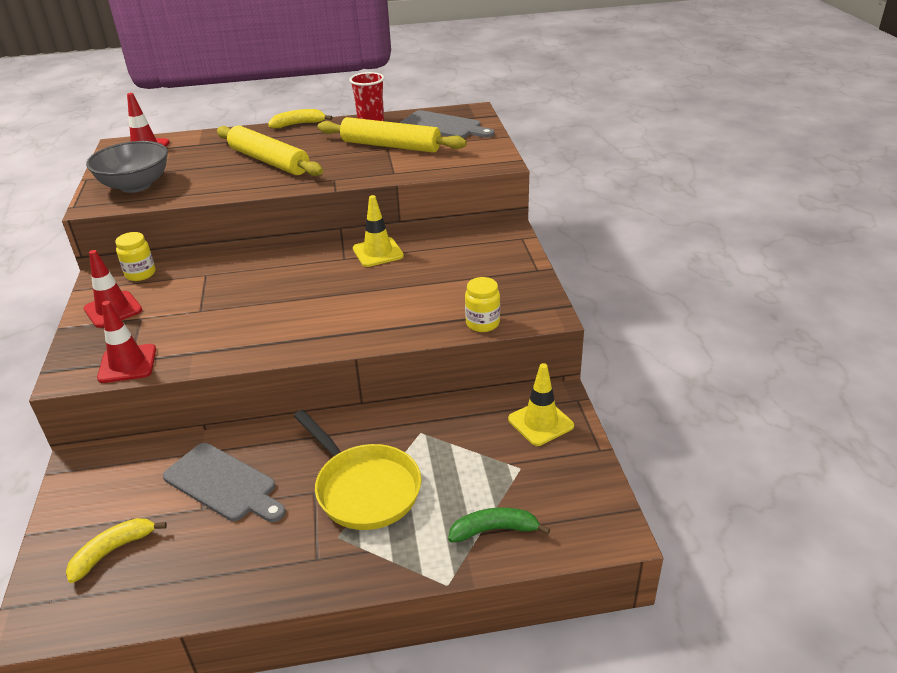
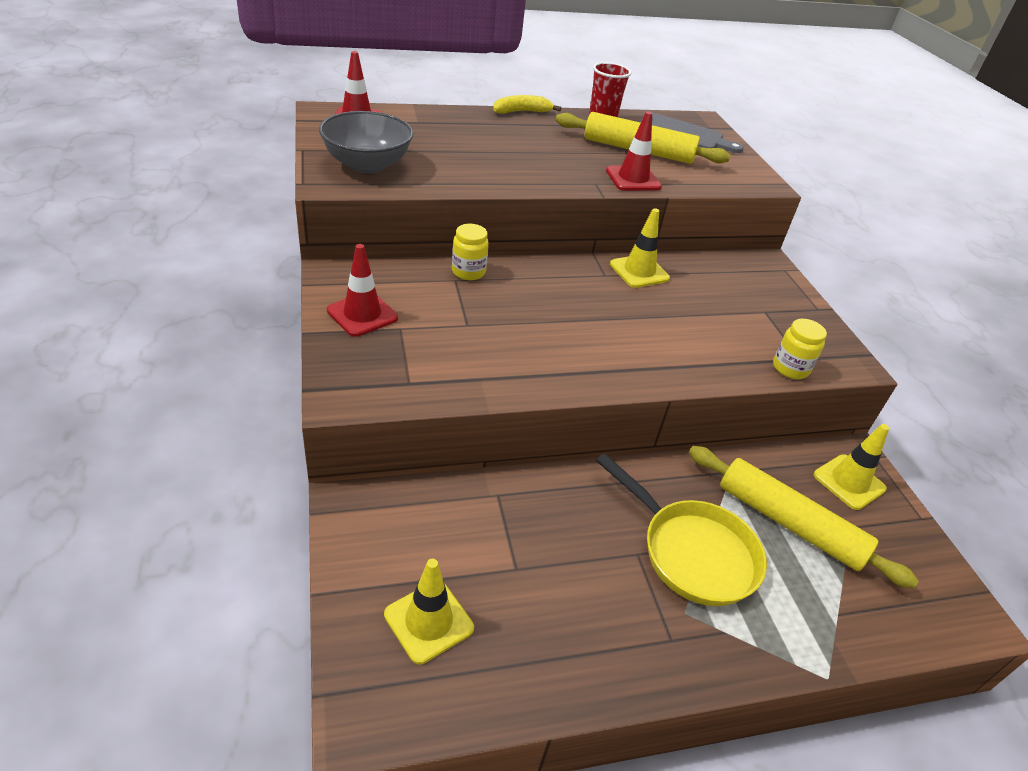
camera: 10 degrees left, 5 degrees up
(112, 551) = (429, 621): yellow banana -> yellow traffic cone
(127, 364) = (408, 387): red traffic cone -> red traffic cone (633, 179)
(140, 274) = (377, 271): yellow jar -> yellow jar (468, 272)
(223, 484) = (530, 538): grey cutting board -> none
(269, 161) = (510, 152): yellow rolling pin -> yellow rolling pin (789, 523)
(494, 530) = (851, 611): green banana -> none

